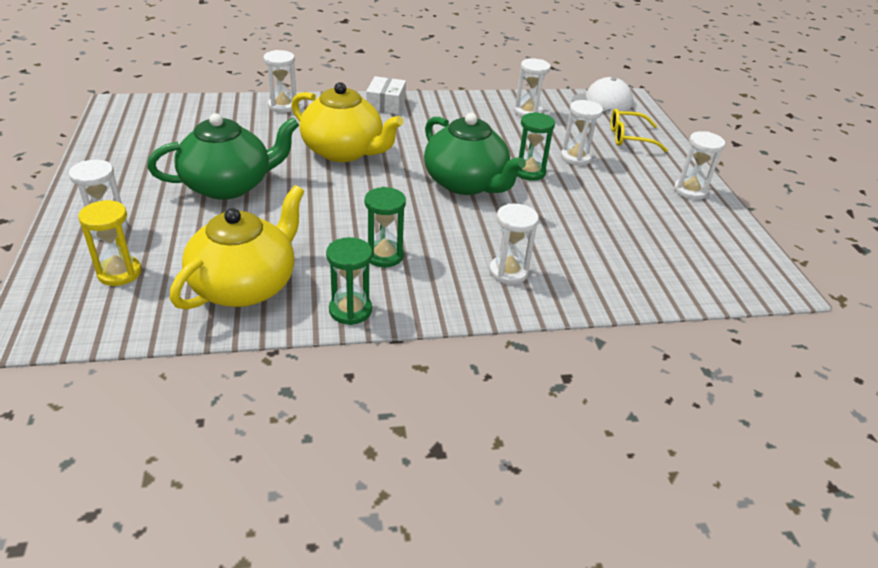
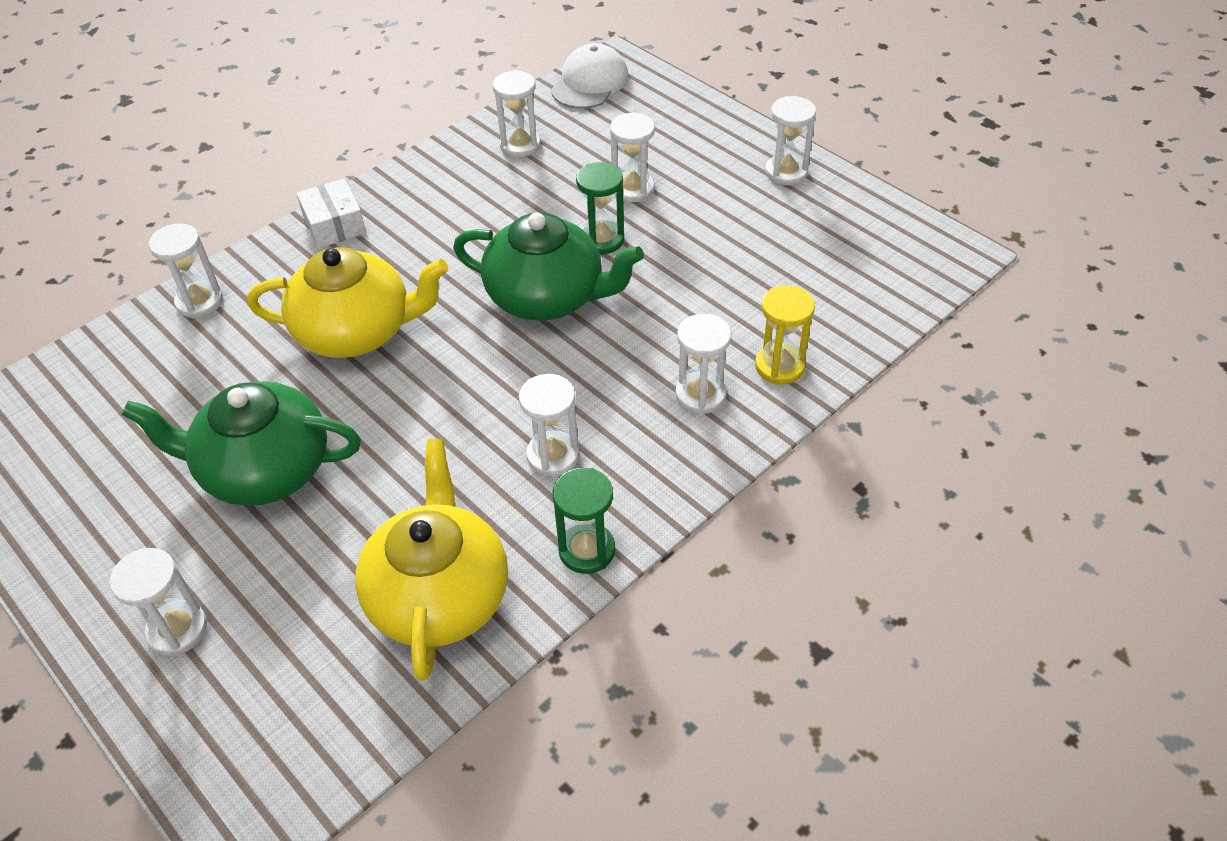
camera: 30 degrees left, 10 degrees up
(119, 273) = (268, 679): yellow hourglass -> yellow hourglass (780, 366)
(228, 185) = (264, 470): green teapot -> green teapot turned 120 degrees counterclockwise
(384, 255) = (553, 455): green hourglass -> white hourglass
(629, 138) = (664, 126): yellow glasses -> none

